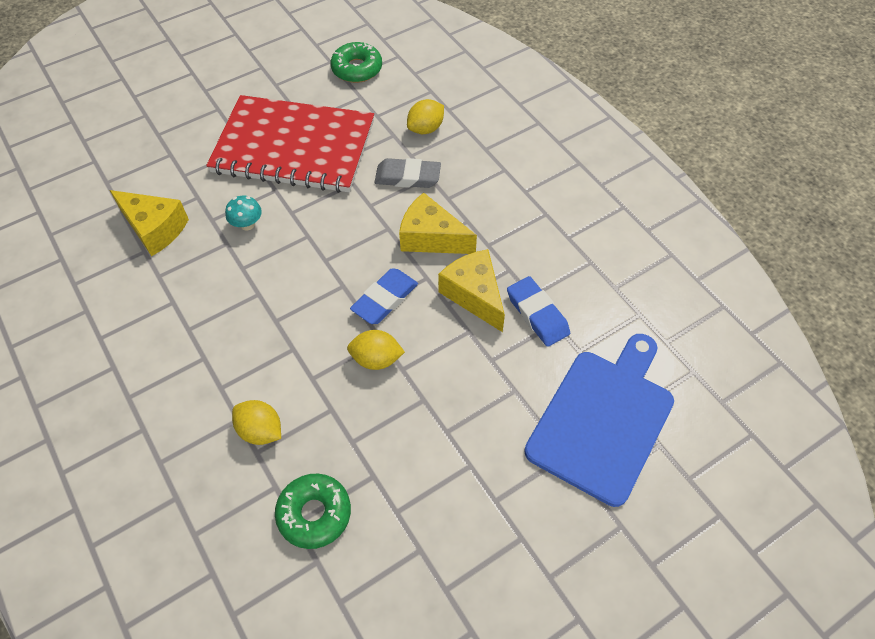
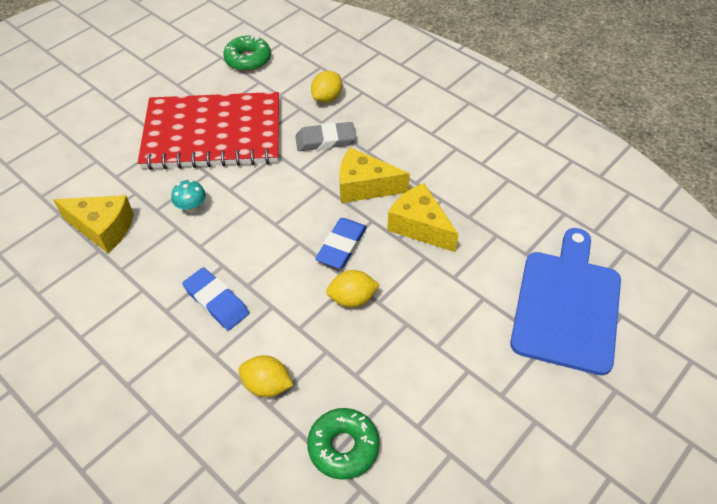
camera: 15 degrees left, 5 degrees down
(537, 314) = (479, 231): blue eraser -> blue eraser (216, 301)

